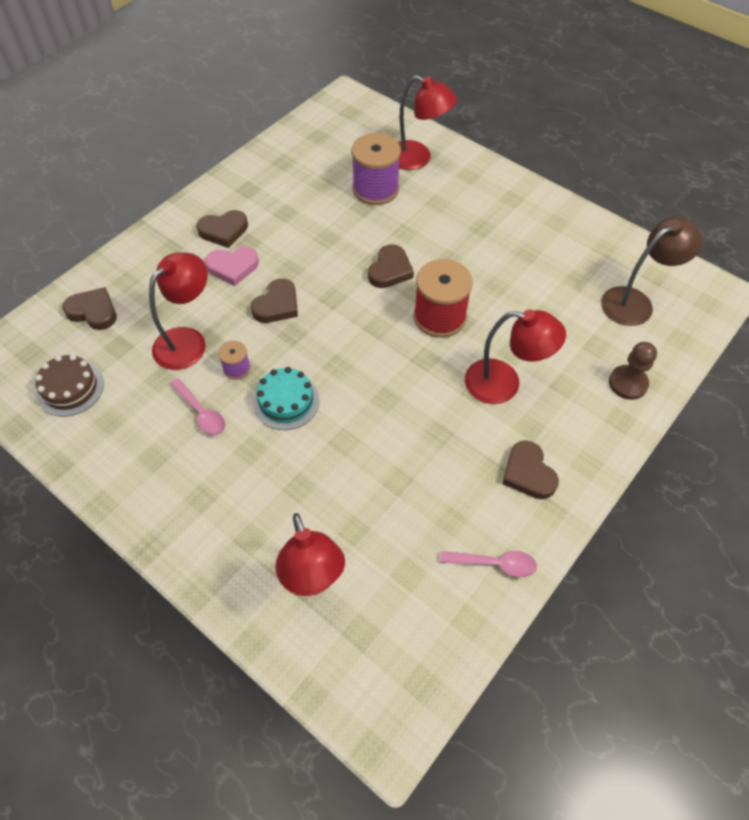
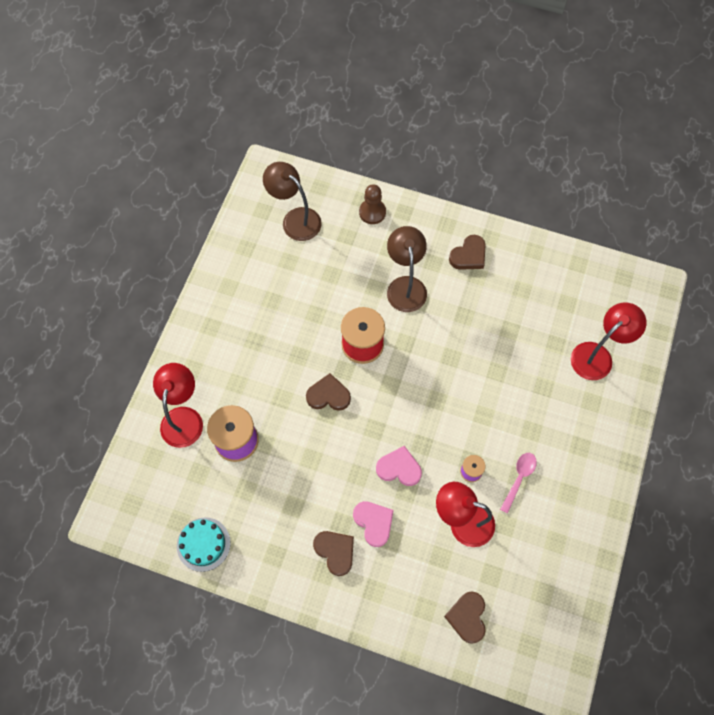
camera: 110 degrees left, 10 degrees up
(70, 388) = (544, 590): brown cake -> none
(277, 305) = (399, 468): brown heart -> pink heart
(286, 401) = (483, 423): turquoise cake -> turquoise cake (203, 544)
(494, 564) = (538, 259): pink spoon -> none
(504, 384) = (405, 286): red lamp -> brown lamp

